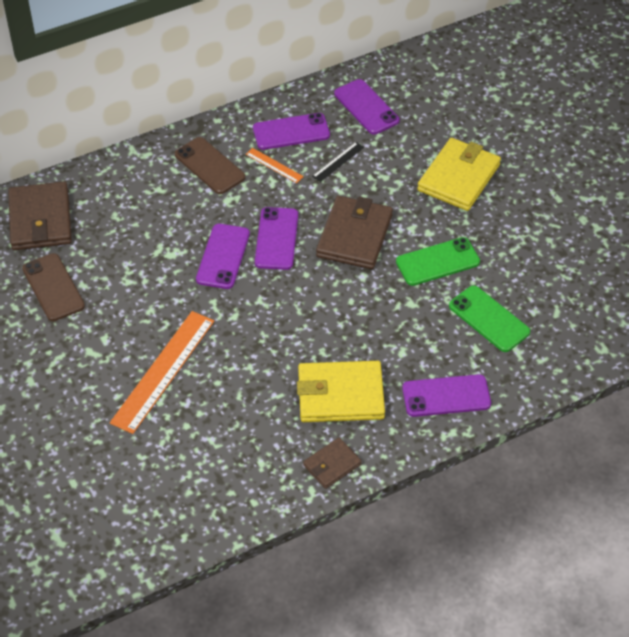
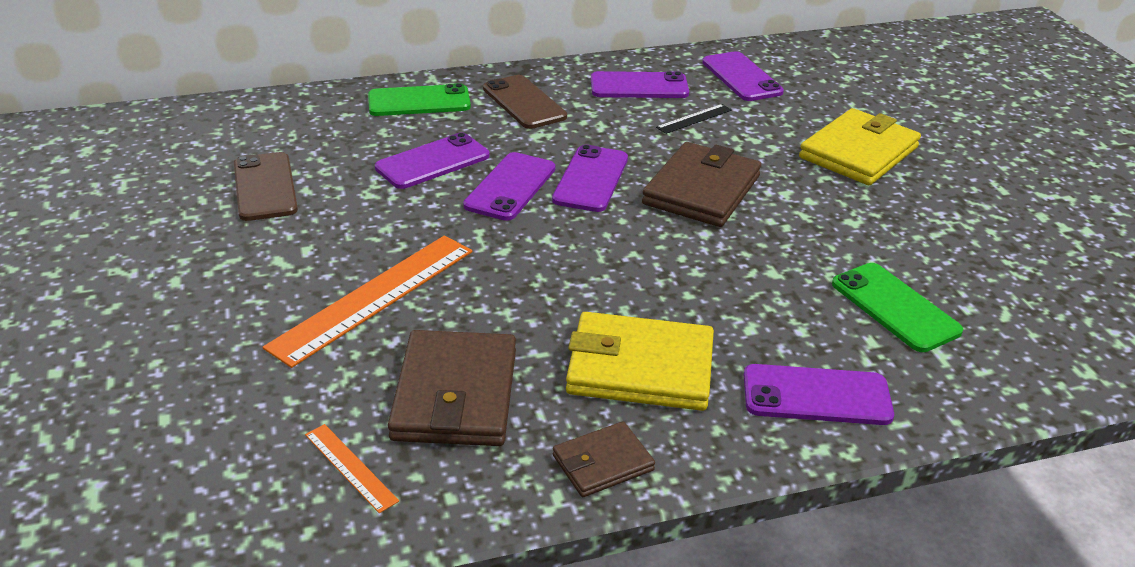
camera: 10 degrees right, 15 degrees down
(40, 219) = (285, 122): brown wallet -> brown wallet (455, 394)
(161, 241) = (433, 162): none -> purple phone
(274, 165) = (608, 112): orange ruler -> orange ruler (351, 467)
(437, 262) = (819, 232): green phone -> green phone (419, 101)

